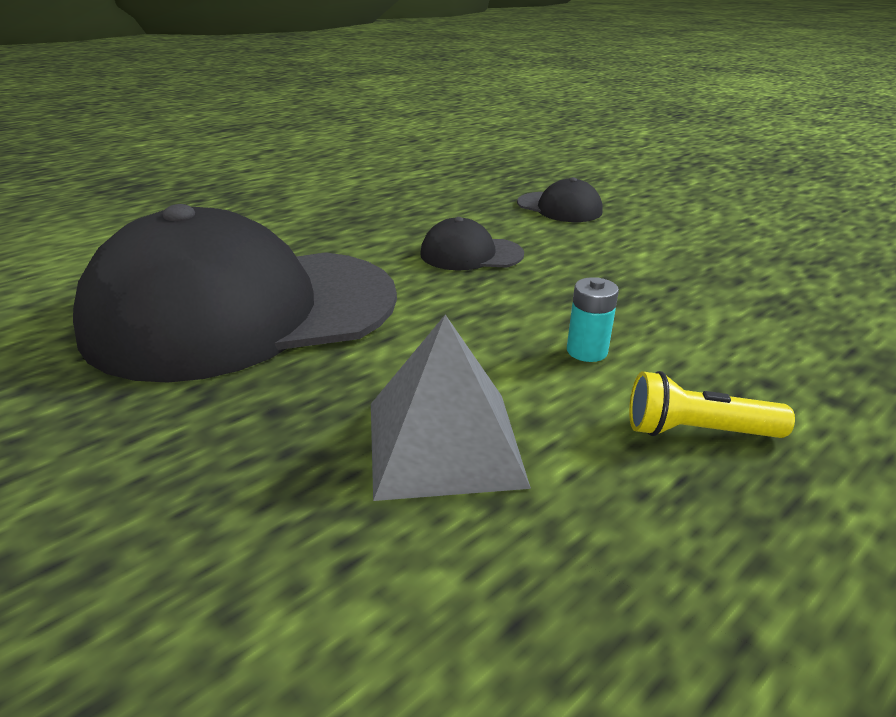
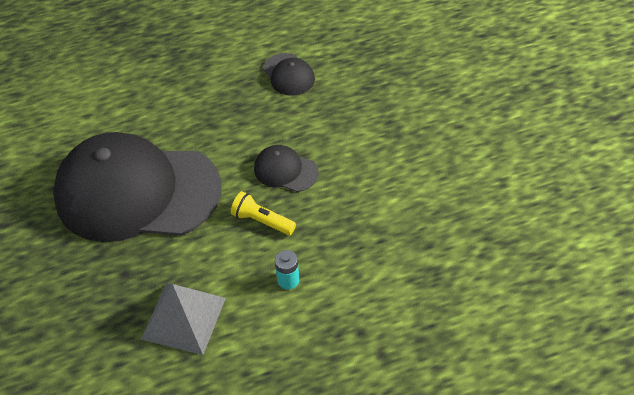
camera: 25 degrees right, 20 degrees up
(559, 207) = (381, 128): black cap -> black cap (289, 74)
(696, 431) = (296, 350): yellow flashlight -> yellow flashlight (262, 221)

